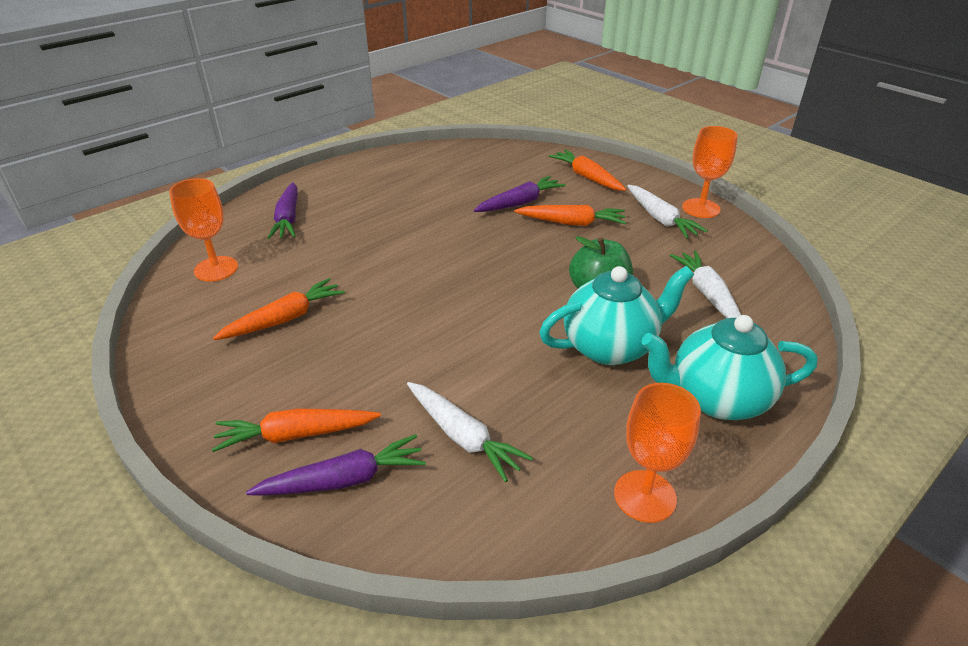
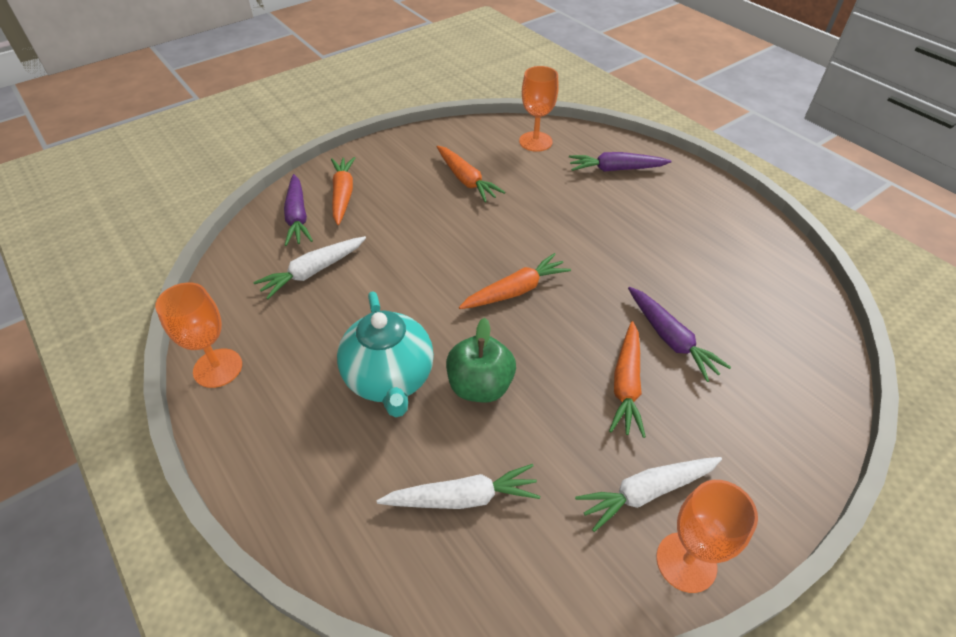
camera: 95 degrees right, 10 degrees up
(587, 177) = (759, 423): orange carrot -> orange carrot (515, 290)
(716, 399) = (296, 450): turquoise teapot -> none

